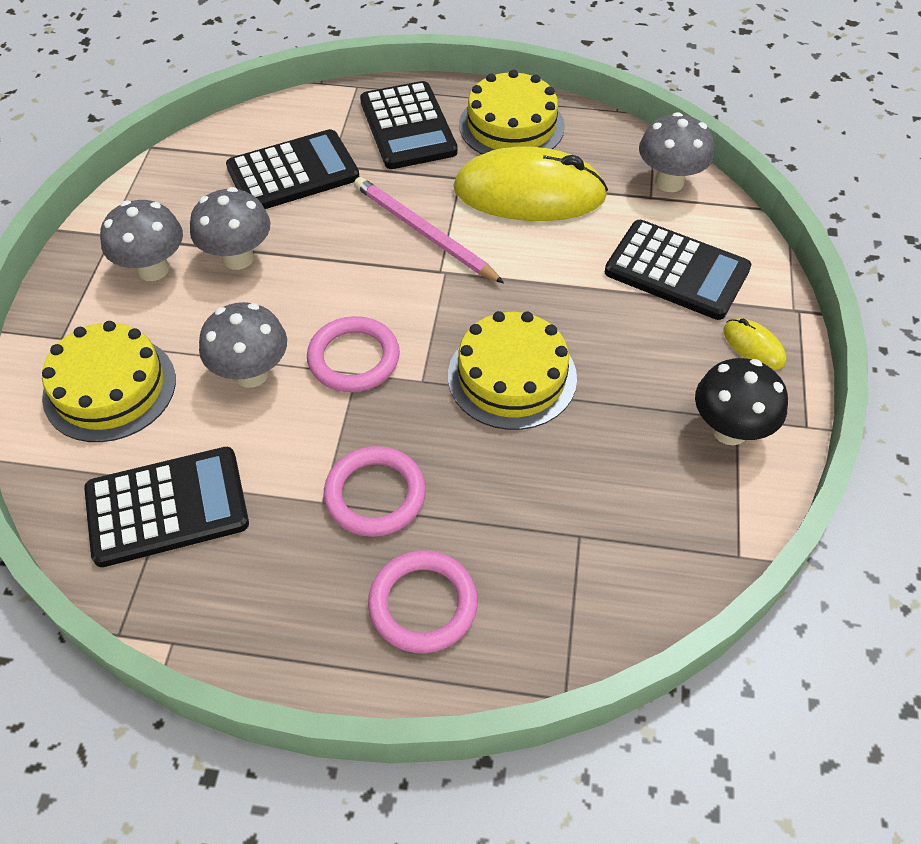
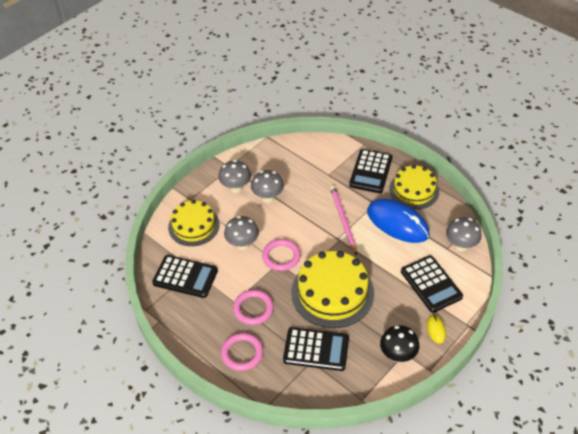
camera: 35 degrees right, 5 degrees down
(293, 173) = (312, 171): black calculator -> black calculator (316, 349)
(512, 376) = (332, 292): yellow cake -> yellow cake, size x1.50
(529, 193) = (397, 223): yellow mouse -> blue mouse

